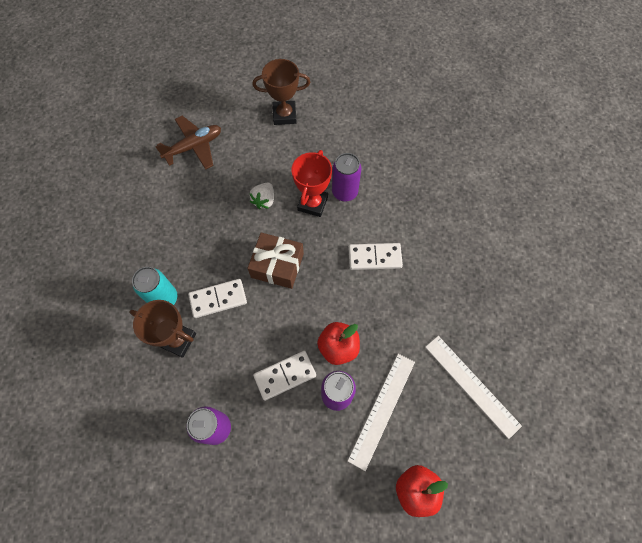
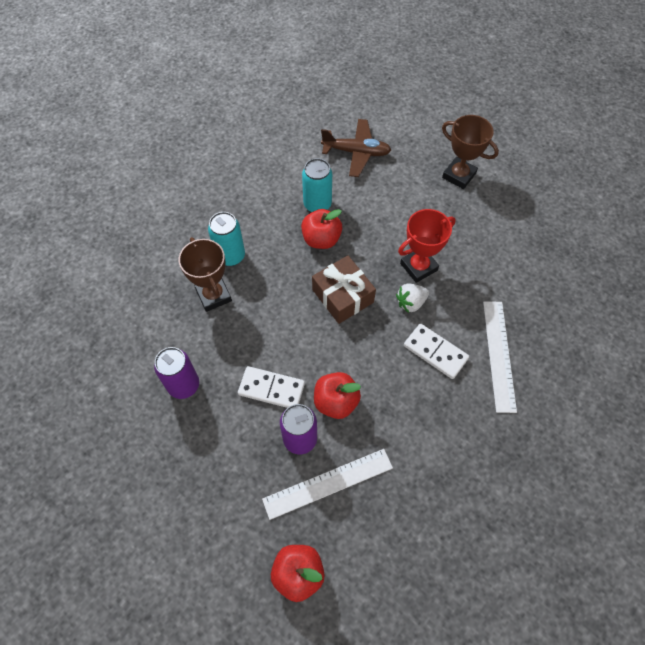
camera: 40 degrees right, 5 degrees down
(198, 208) = (317, 204): none -> turquoise can
(218, 299) = (271, 287): white domino -> none
(225, 233) = (321, 239): none -> red apple
(264, 200) = (378, 235): white strawberry -> white strawberry (411, 303)
(344, 192) = (457, 277): purple can -> none
(472, 385) = (429, 531): white ruler -> white ruler (499, 355)

